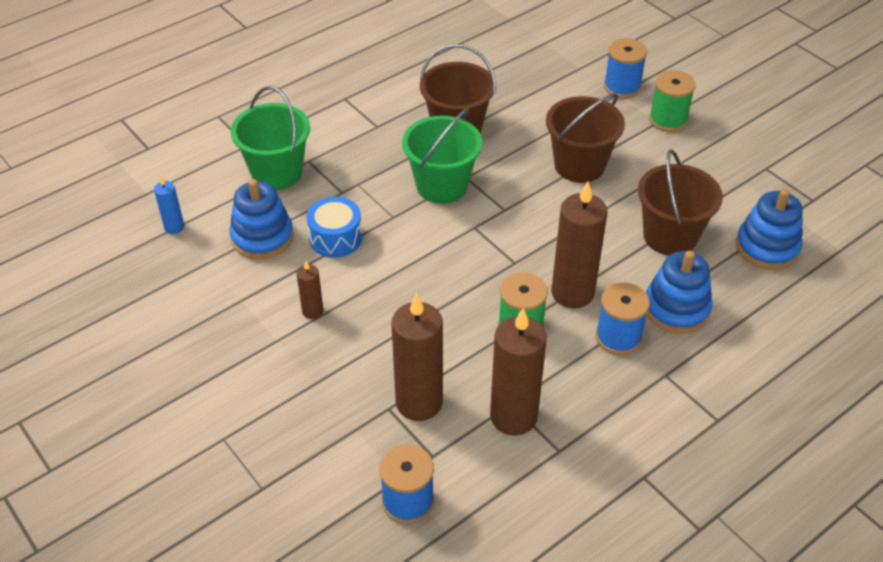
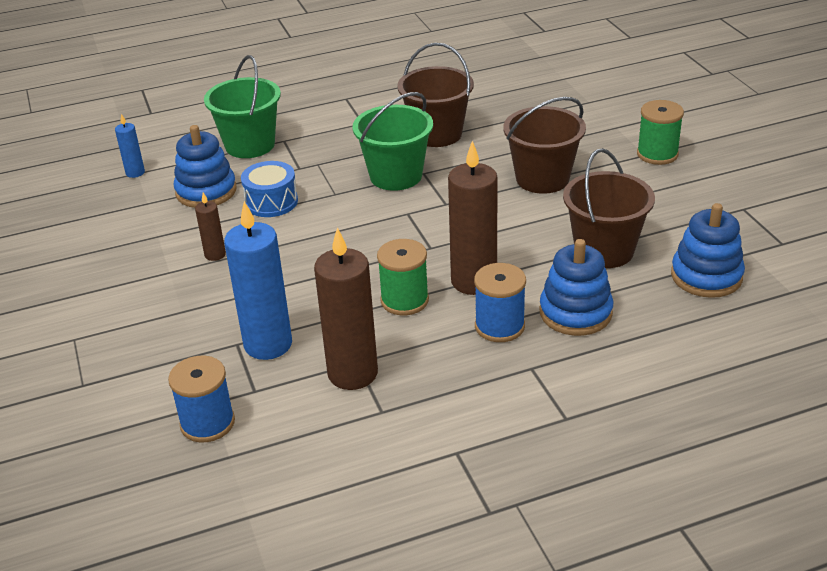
camera: 20 degrees right, 10 degrees down
(419, 402) = (268, 344): brown candle -> blue candle
(622, 87) = (623, 122): blue spool -> none

